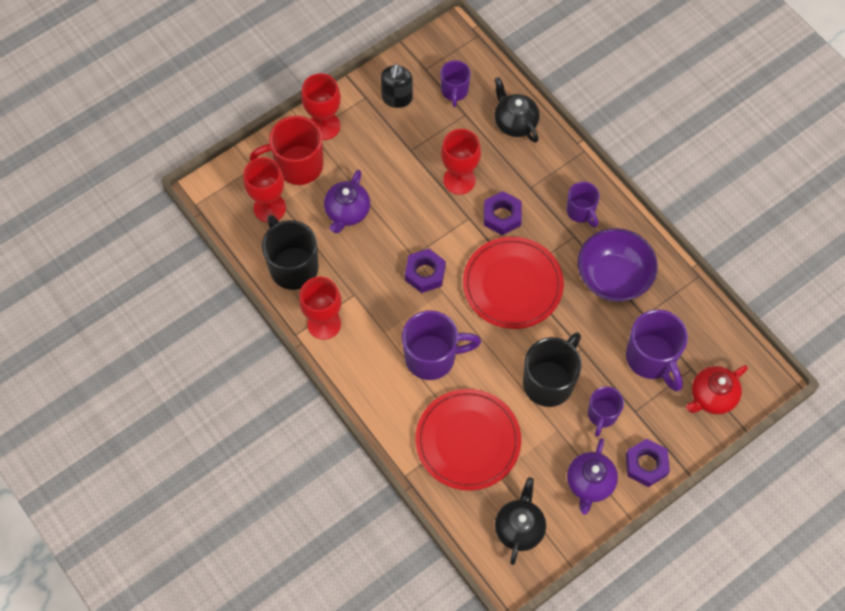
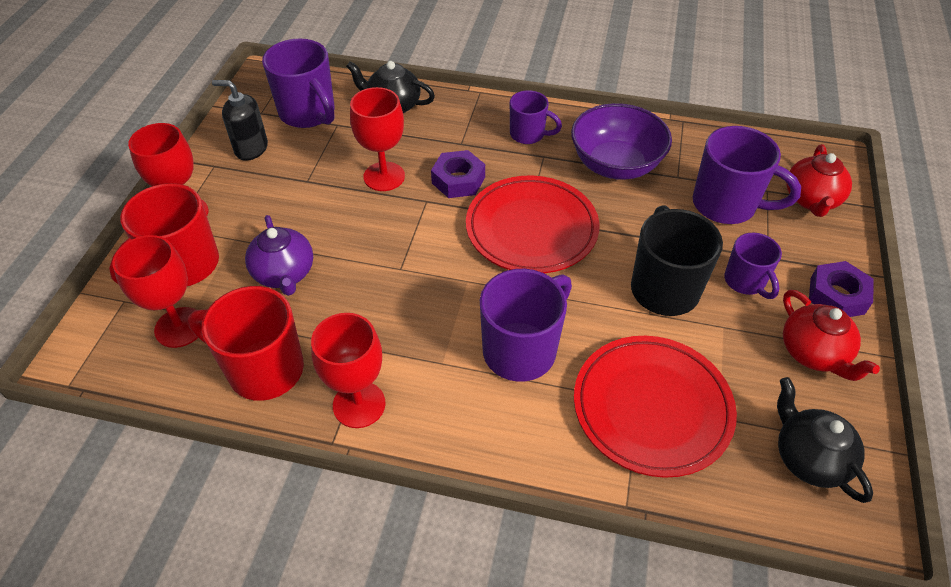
camera: 40 degrees left, 15 degrees down
(293, 266) = (263, 369): black mug -> red mug
(397, 98) = (251, 148): black soap dispenser -> black soap dispenser turned 135 degrees clockwise
(425, 273) = (430, 276): purple nut -> none
(454, 91) = (308, 113): purple mug -> purple mug, size x1.67
(590, 483) = (813, 353): purple teapot -> red teapot

